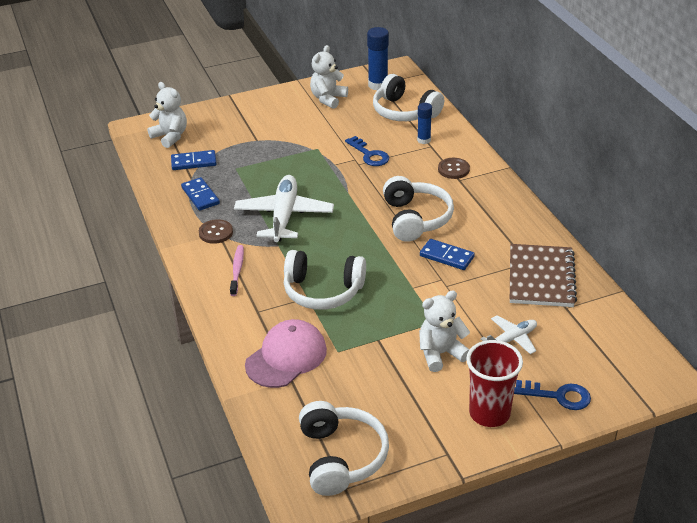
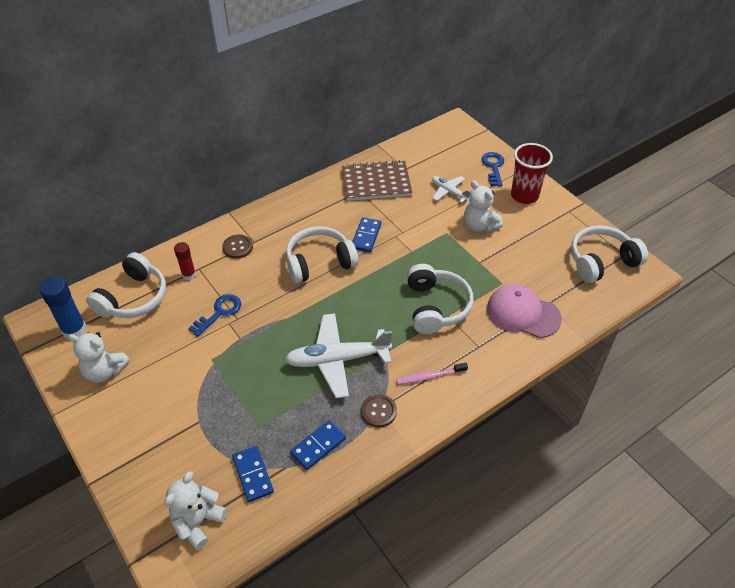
camera: 105 degrees left, 10 degrees up
(424, 140) = (189, 275): blue glue stick -> red glue stick

